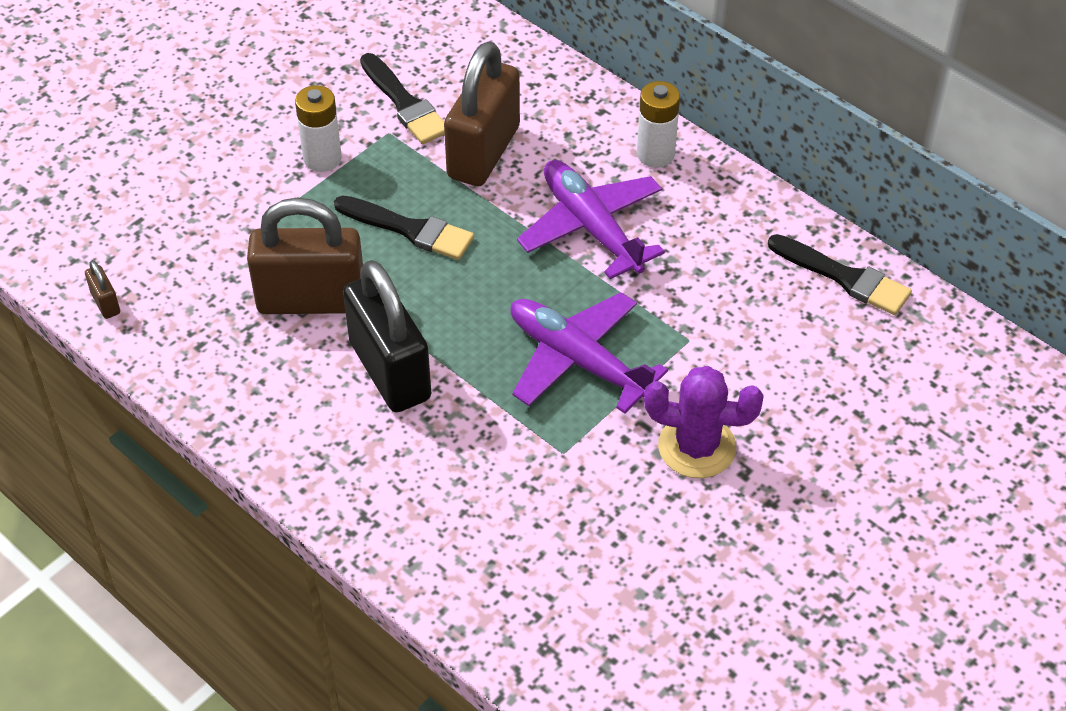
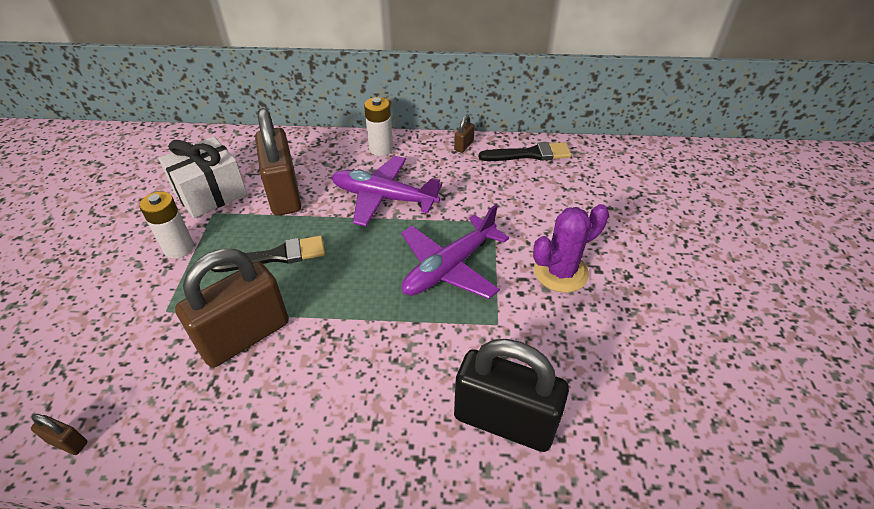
camera: 40 degrees left, 5 degrees down
(390, 370) = (342, 346): black padlock -> black padlock (504, 420)
(405, 104) = (210, 193): black brush -> white gift
(577, 360) = (449, 268): purple plane -> purple plane turned 45 degrees counterclockwise
(769, 212) = (464, 146): none -> brown padlock

